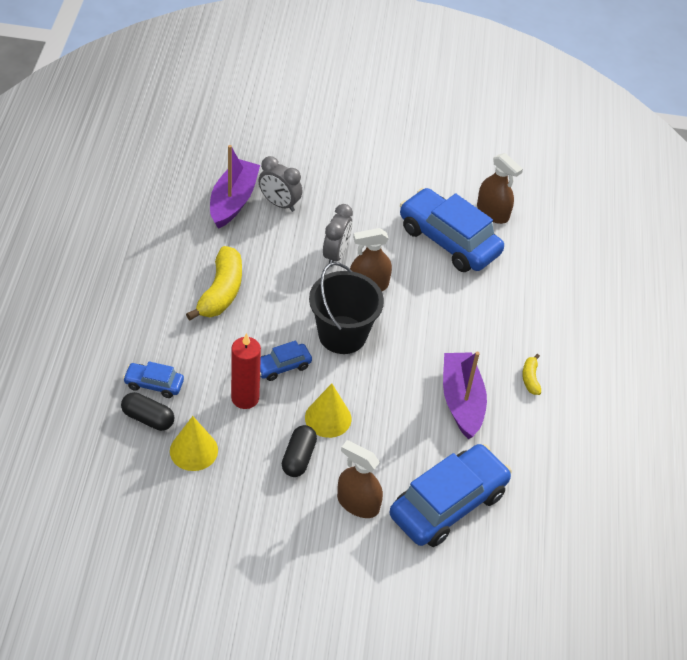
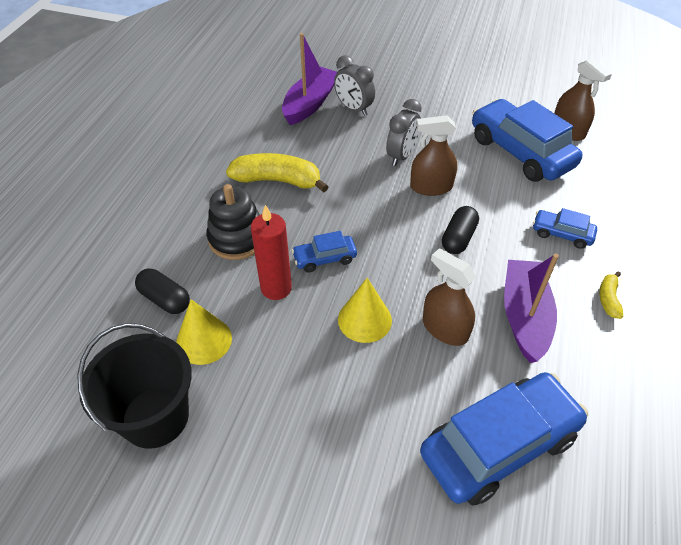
camera: 15 degrees right, 0 degrees up
(154, 384) = (183, 264): blue car -> blue car (561, 234)
(197, 355) = (237, 238): none -> black stacking toy
(221, 292) = (278, 180): yellow banana -> yellow banana turned 105 degrees counterclockwise
(298, 458) = (321, 363): black capsule -> black capsule (458, 238)
(342, 335) = (396, 232): black bucket -> black bucket (155, 417)
(358, 503) = (383, 429): brown spray bottle -> brown spray bottle (445, 329)

